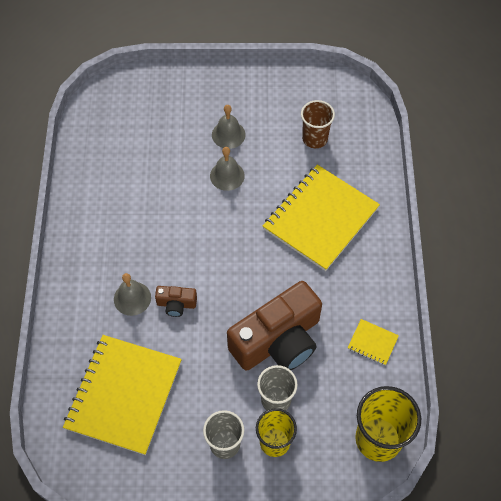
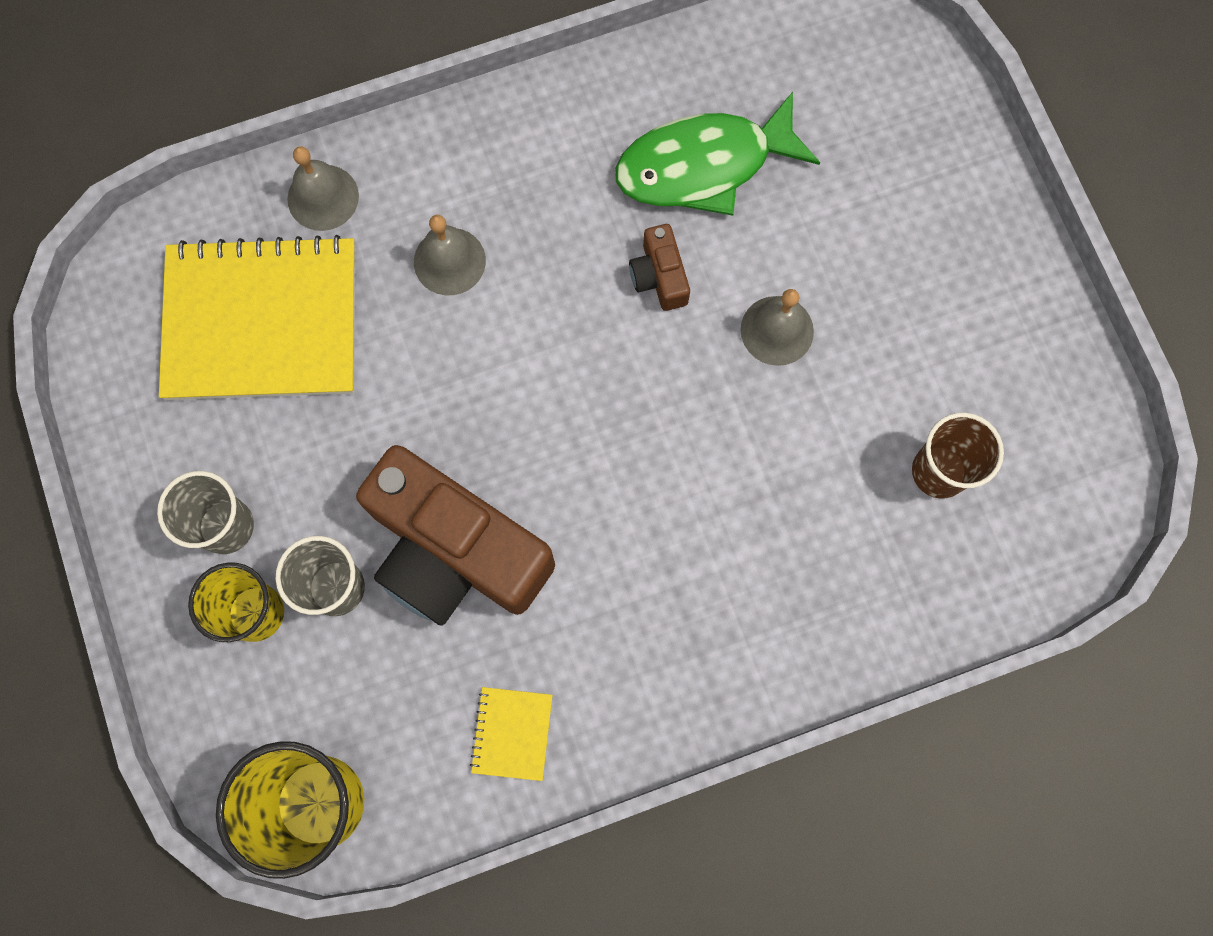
camera: 70 degrees right, 15 degrees up
(136, 177) = (703, 166): none -> green fish
(176, 304) = (465, 342): brown camera -> brown camera (659, 276)
(228, 134) = (875, 298): grey bell -> grey bell (323, 197)
(320, 219) = (750, 545): yellow notebook -> none

